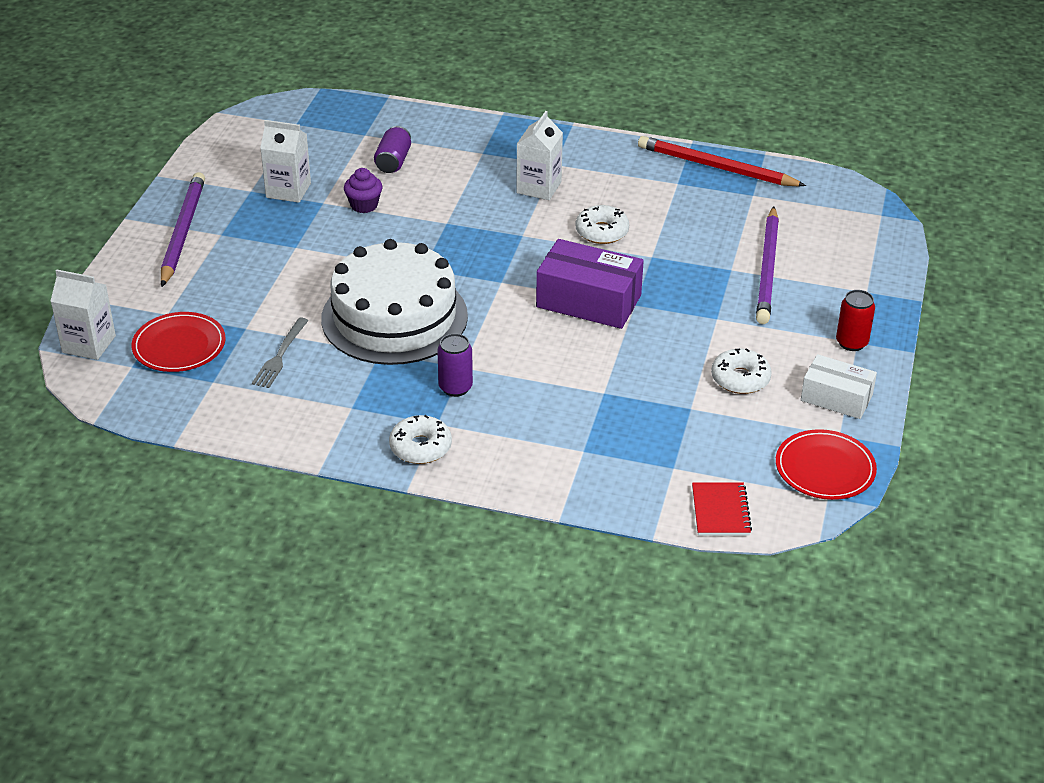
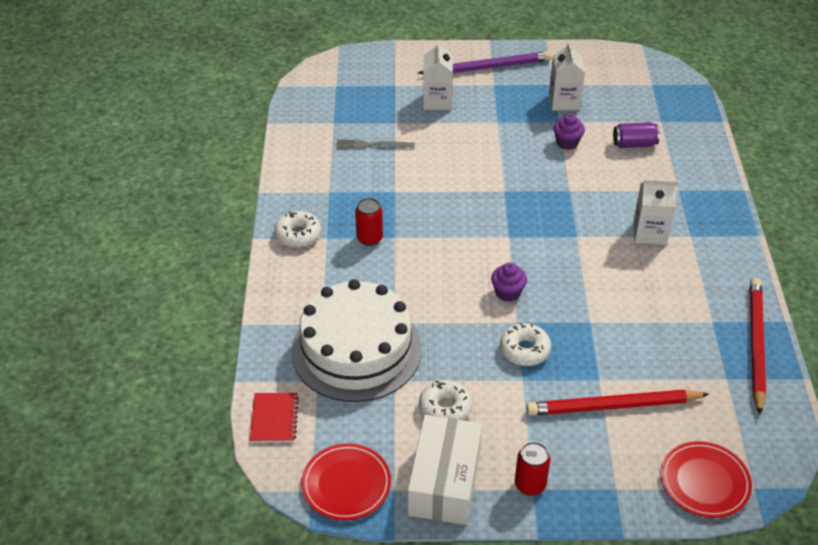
camera: 75 degrees right, 5 degrees up
(89, 344) = (350, 62): white carton -> white carton (437, 101)
(179, 346) = (364, 99): red plate -> red plate (705, 482)
(394, 317) = (438, 189): white cake -> white cake (356, 349)
(455, 387) = (369, 238): purple can -> red can
(588, 301) = (507, 292): purple box -> purple cupcake
(602, 232) = (608, 283): white donut -> white donut (524, 350)
(720, 511) = (274, 419): red notebook -> red notebook turned 75 degrees counterclockwise
(768, 269) = (613, 406): purple pencil -> red pencil
(836, 398) = (444, 482): white box -> white box, size x1.56

